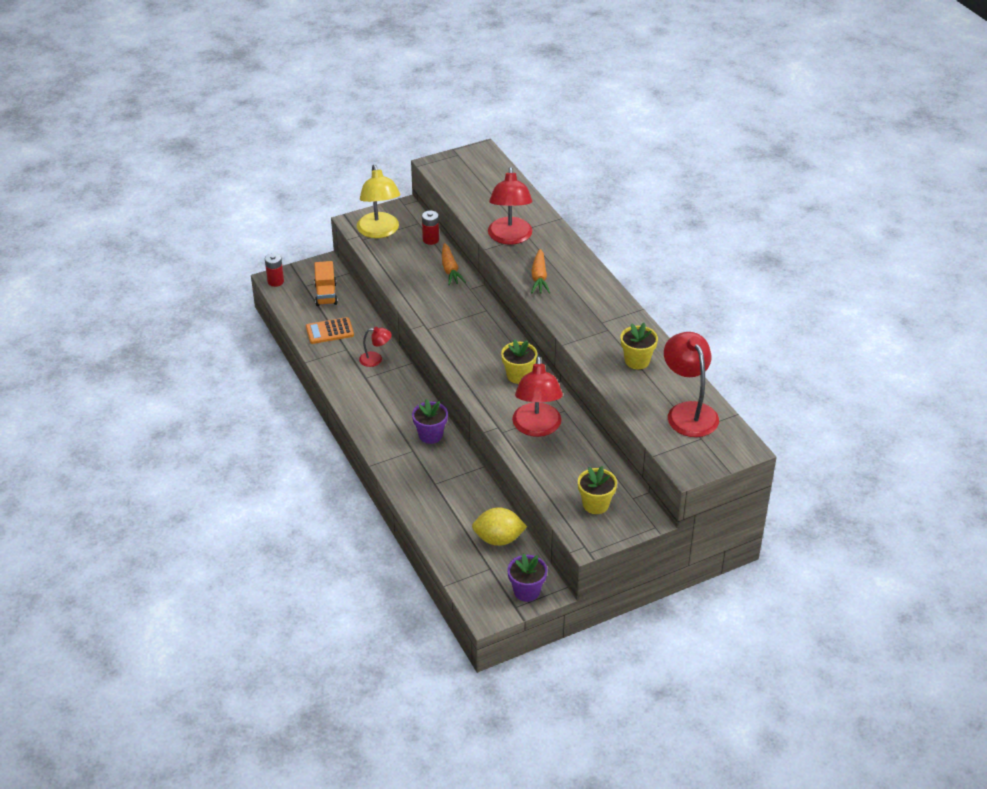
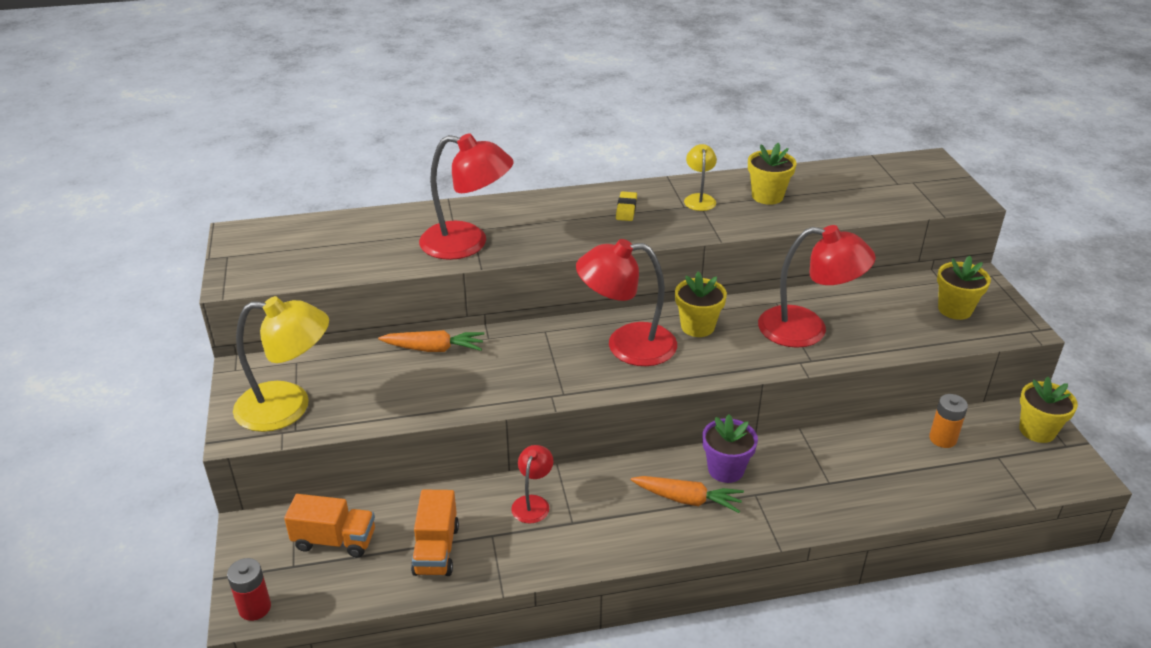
camera: 75 degrees left, 5 degrees down
(329, 331) = (436, 550): orange calculator -> orange truck
(430, 239) = (347, 356): red battery -> none
(498, 539) = (942, 439): yellow lemon -> orange battery
(526, 591) = (1037, 430): purple flower pot -> yellow flower pot
(539, 277) = (571, 235): orange carrot -> orange carrot (687, 499)
(584, 296) = (626, 209): none -> yellow eraser
(616, 328) = (699, 199): none -> yellow lamp
(688, 412) = (866, 181): red lamp -> red lamp (627, 345)

